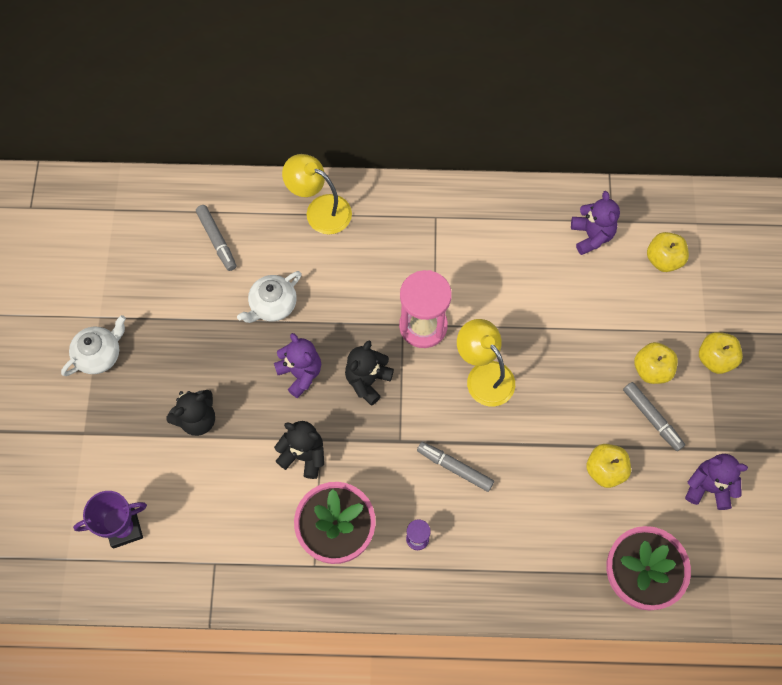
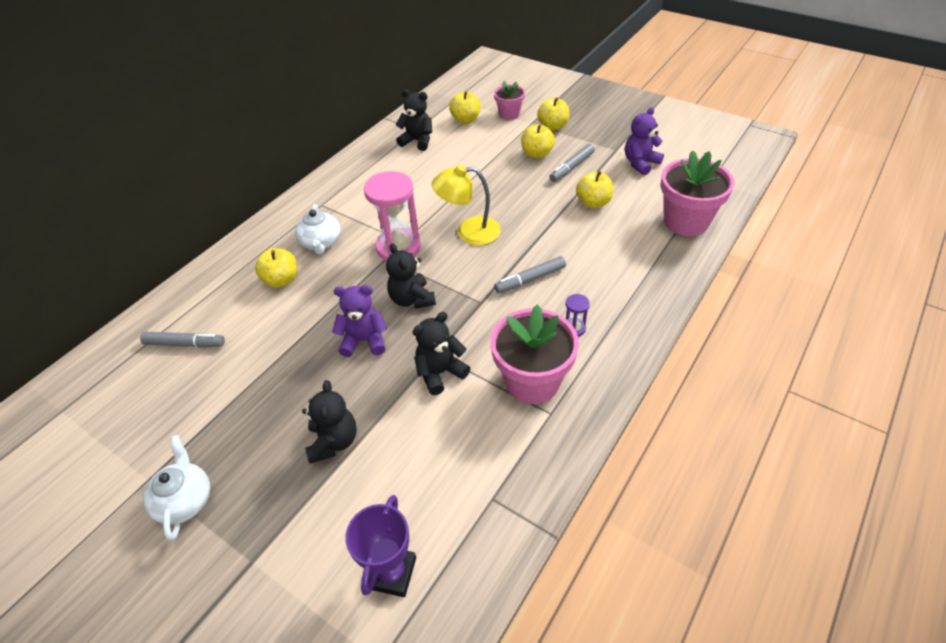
camera: 55 degrees left, 20 degrees down
(272, 305) = (285, 332): white teapot -> white teapot (321, 243)
(320, 210) = (240, 264): yellow lamp -> none
(323, 257) = (281, 280): none -> yellow apple
(591, 236) = (417, 141): purple teddy bear -> black teddy bear
(652, 418) = (571, 167): grey marker -> grey marker turned 135 degrees clockwise
(707, 299) = (509, 114): none -> pink flower pot

